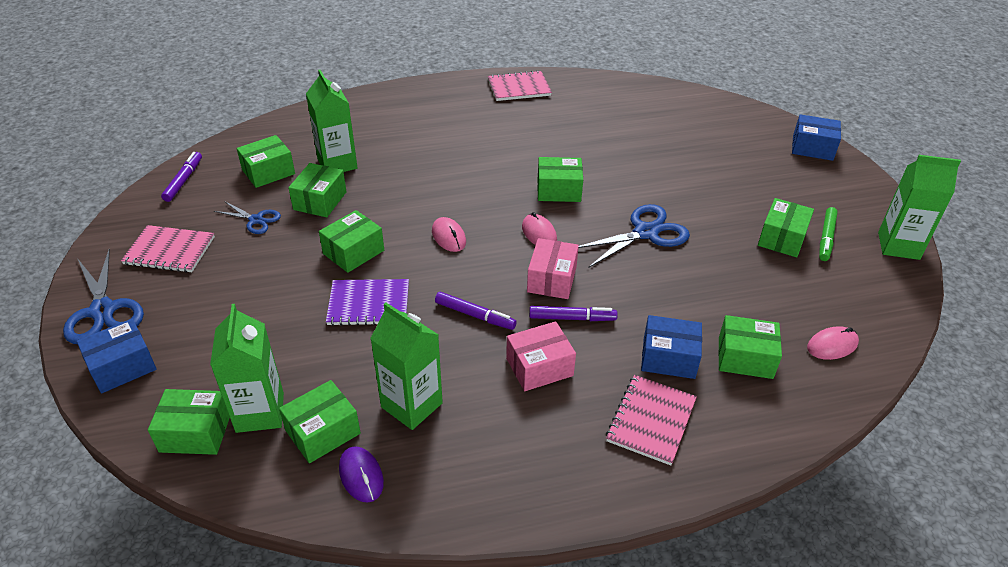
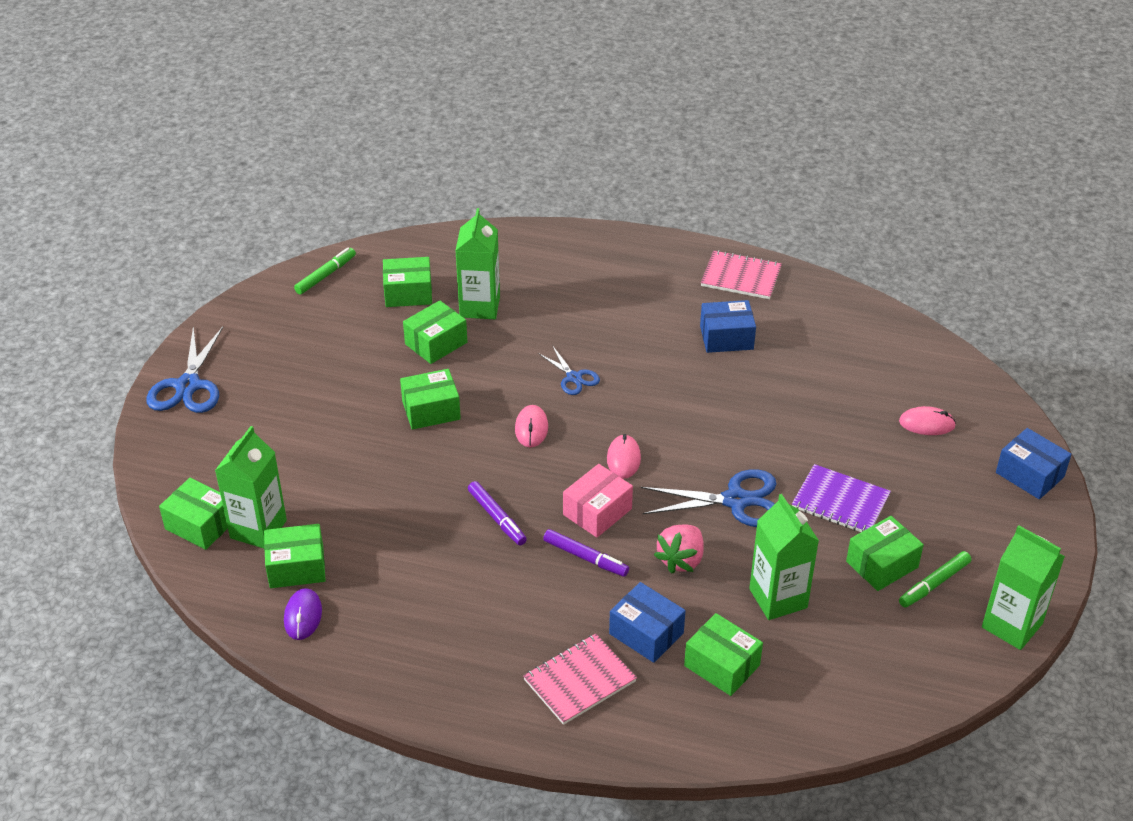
camera: 30 degrees right, 0 degrees up
(122, 366) = (176, 444): blue box -> blue box (726, 337)
(170, 250) = (272, 347): pink notebook -> none
(183, 180) = (325, 275): purple marker -> green marker
(256, 220) = (365, 343): blue scissors -> blue scissors (573, 377)
(369, 304) = (410, 468): purple notebook -> purple notebook (840, 501)
(411, 405) = (383, 576): green carton -> green carton (778, 598)
(539, 367) = (518, 590): pink box -> none
(559, 190) = (683, 418): green box -> none
(645, 290) = (681, 560): none -> pink strawberry
(832, 345) = (824, 692): pink mouse -> pink mouse (927, 424)

